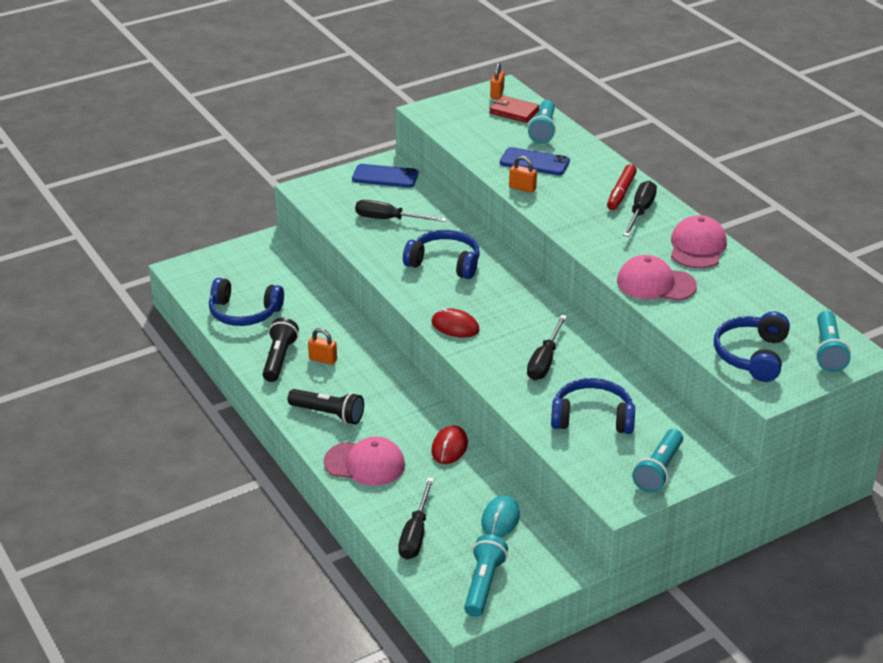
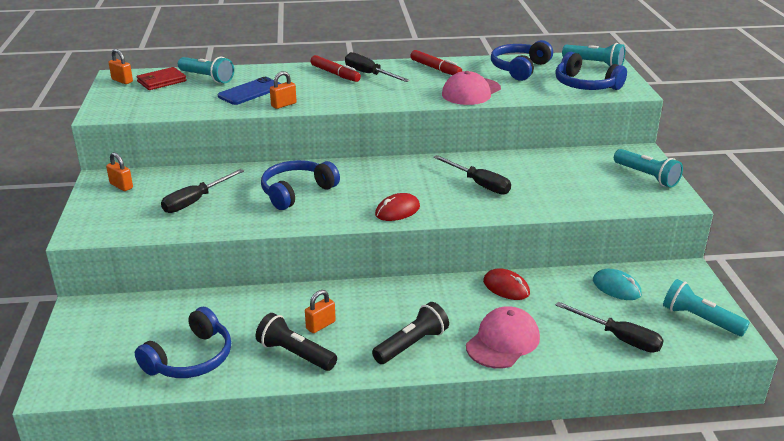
camera: 65 degrees left, 5 degrees down
(385, 176) = (121, 186): blue phone -> orange padlock
(592, 417) = (567, 184): blue headphones -> blue headphones (519, 68)
(697, 247) = (435, 68): pink cap -> red marker

